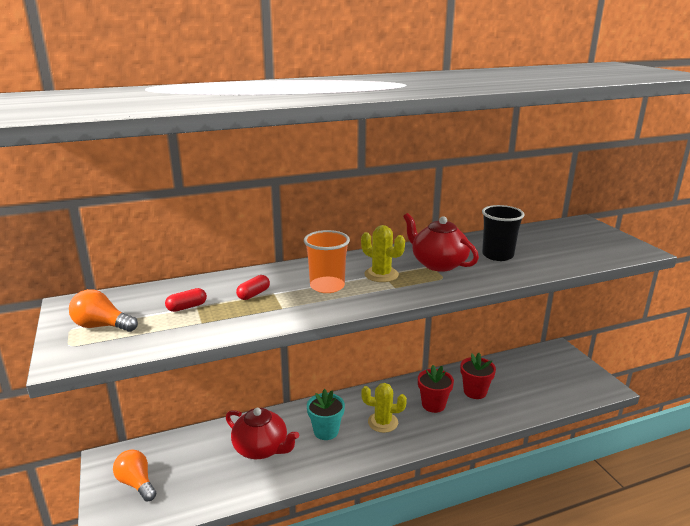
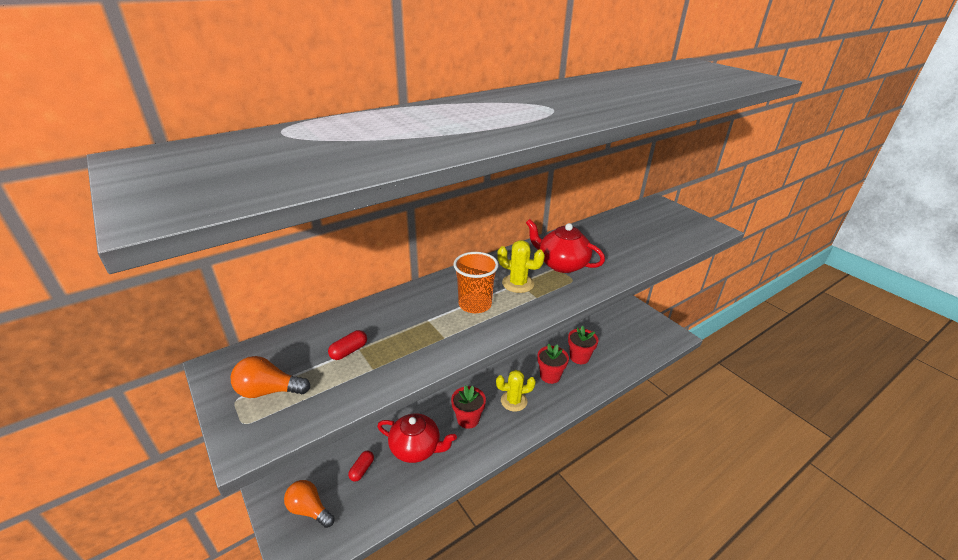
camera: 15 degrees left, 10 degrees up
(253, 294) = (409, 324): red capsule -> red capsule (362, 469)
(326, 431) = (468, 419): turquoise flower pot -> red flower pot
(497, 255) = (607, 248): black cup -> none

